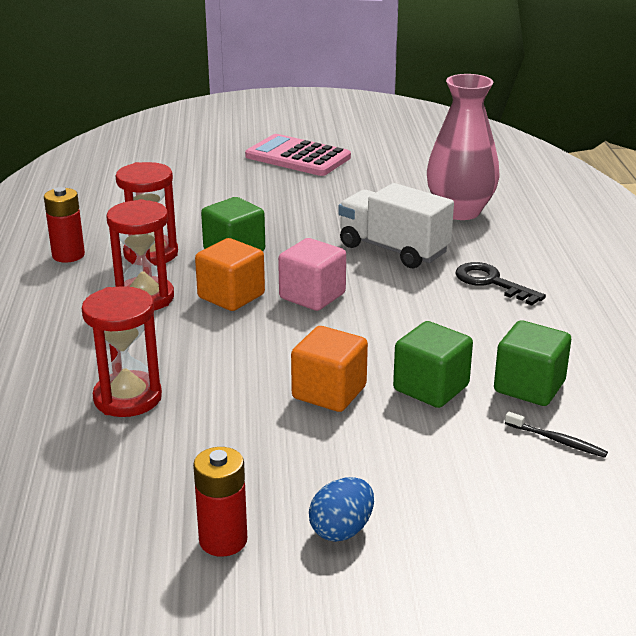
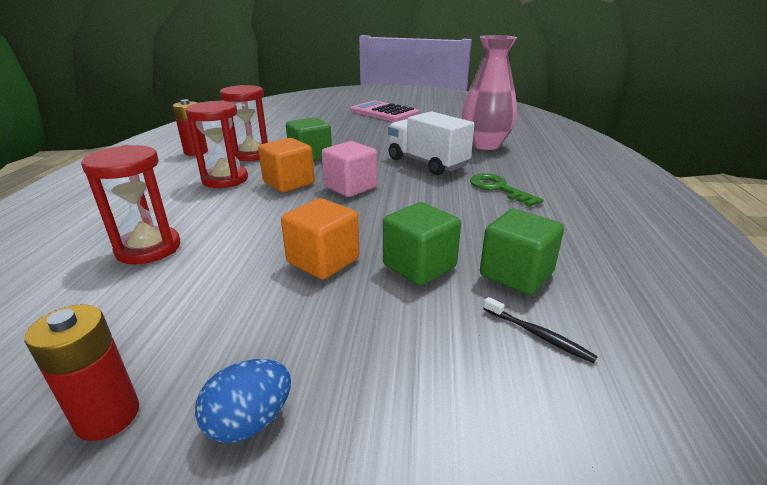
camera: 10 degrees right, 0 degrees up
(491, 282) = (498, 188): black key -> green key

